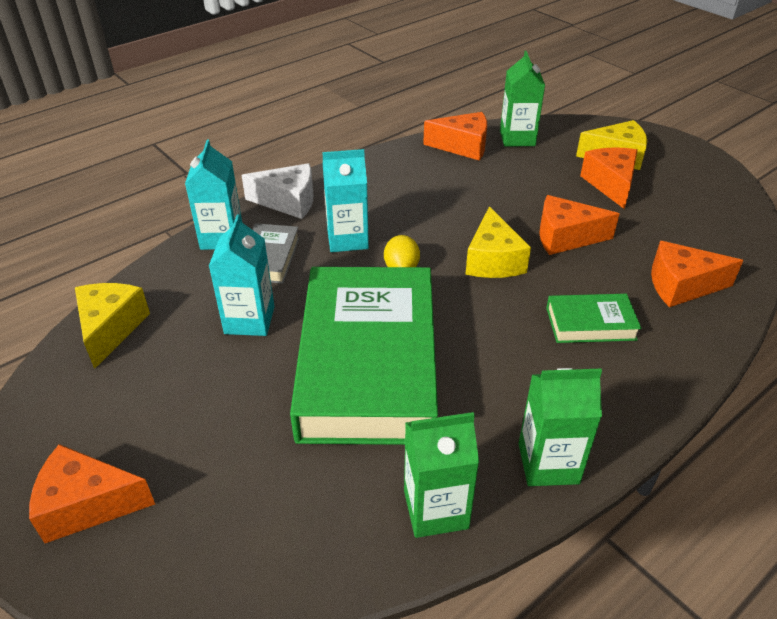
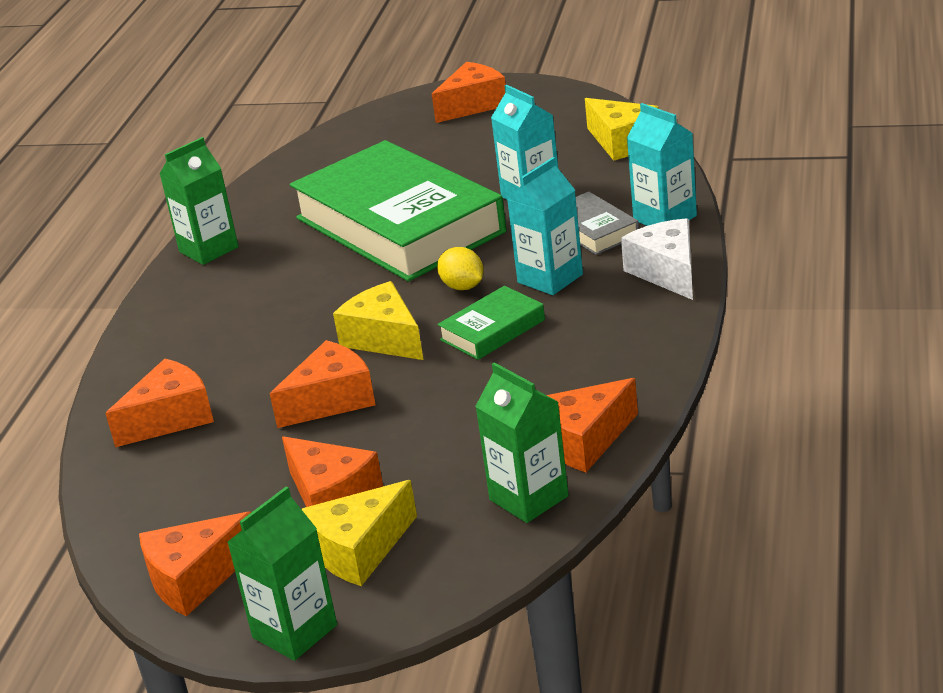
camera: 145 degrees right, 10 degrees down
(288, 202) = (667, 272): white cheese -> white cheese turned 105 degrees clockwise
(436, 509) = (265, 199): green carton -> green carton (294, 631)
(590, 323) = (241, 339): green book -> green book (492, 330)
(711, 183) = (195, 579): none -> orange cheese

